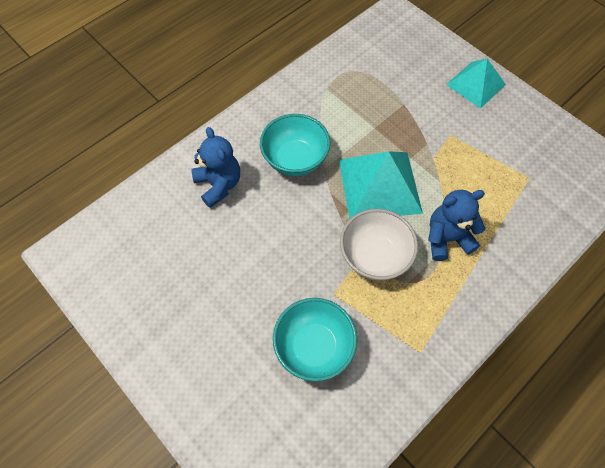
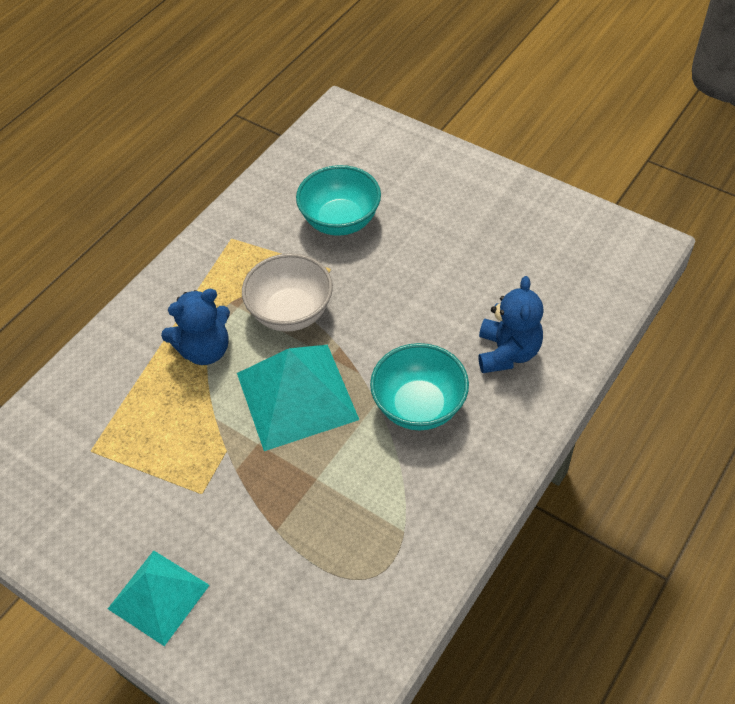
camera: 170 degrees right, 10 degrees down
(219, 185) = (507, 352): blue teddy bear -> blue teddy bear turned 135 degrees counterclockwise

